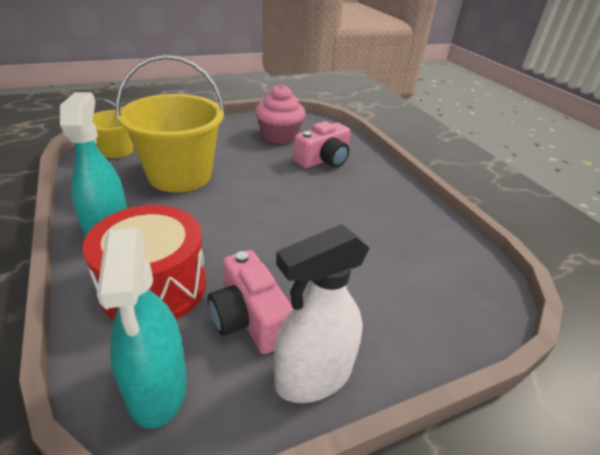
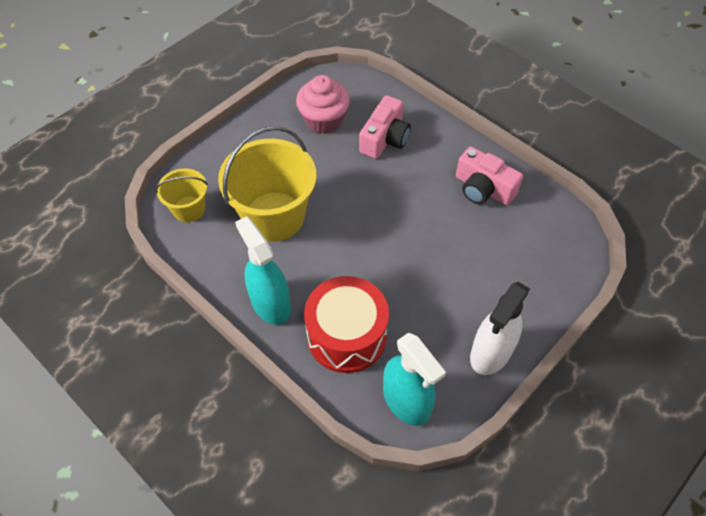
camera: 20 degrees left, 20 degrees up
(249, 318) = (428, 330): pink camera -> pink camera (483, 188)

